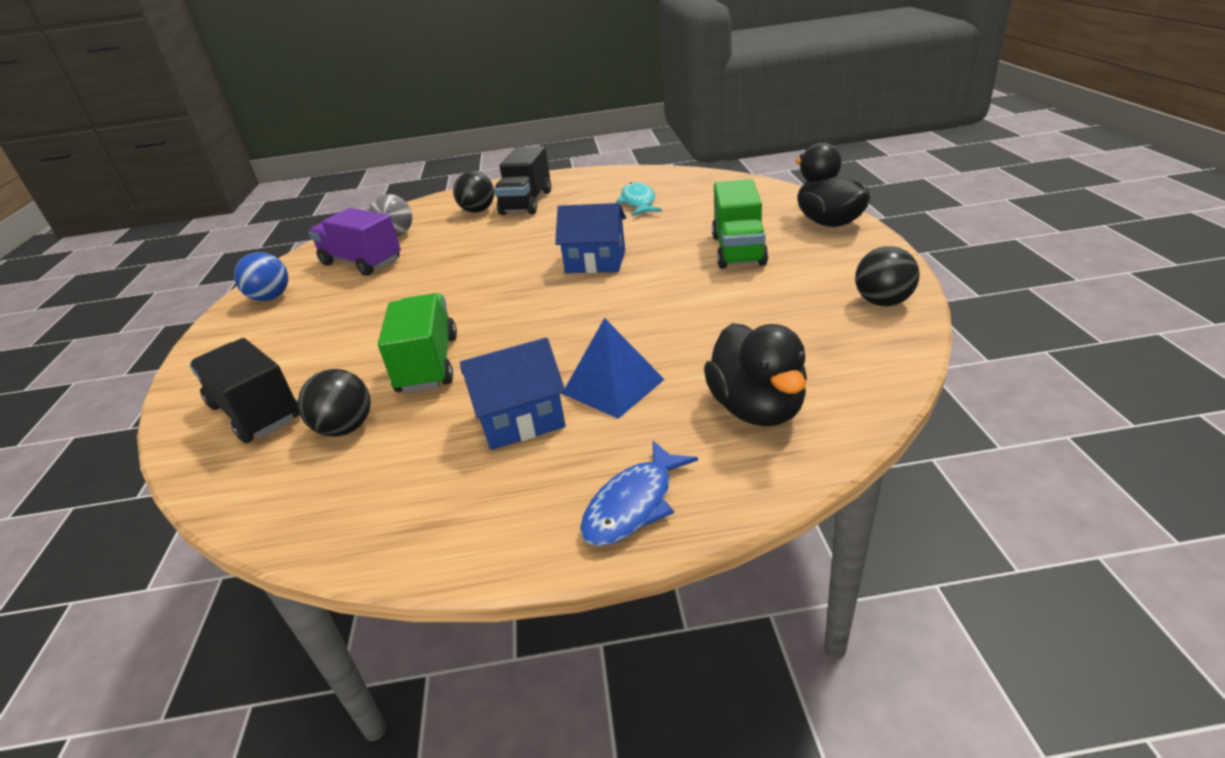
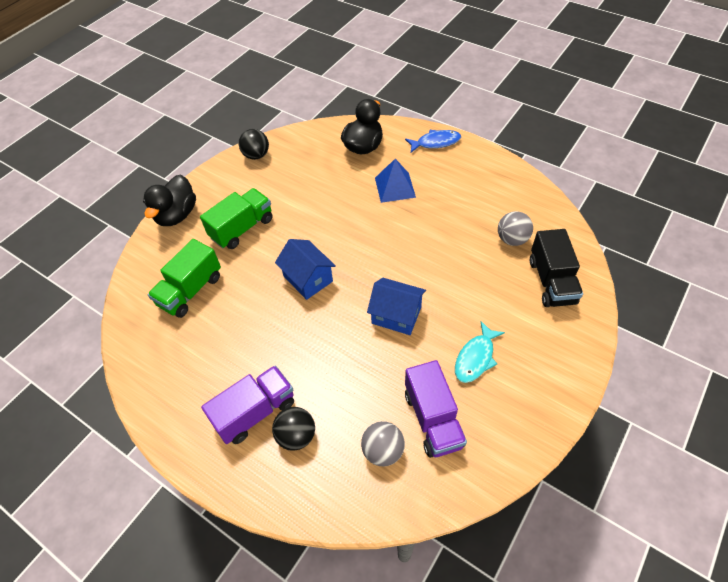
camera: 140 degrees left, 20 degrees up
(271, 298) = (518, 418): blue ball -> none
(345, 428) = (512, 239): black ball -> grey ball
(428, 364) = (455, 256): green truck -> green truck (190, 290)
(520, 419) = (441, 195): blue house -> blue house (396, 315)
(526, 203) = (255, 412): black truck -> purple truck
(638, 202) = (204, 330): turquoise fish -> turquoise fish (475, 357)

